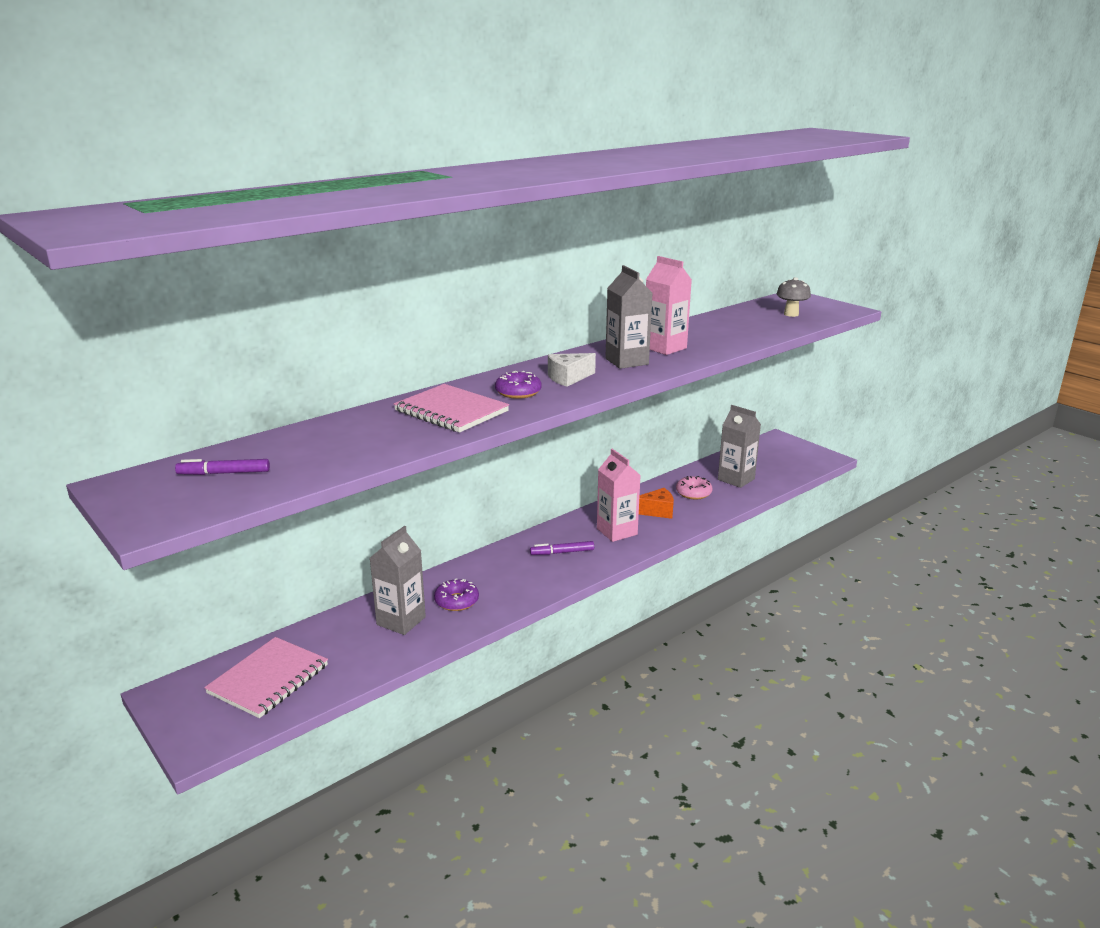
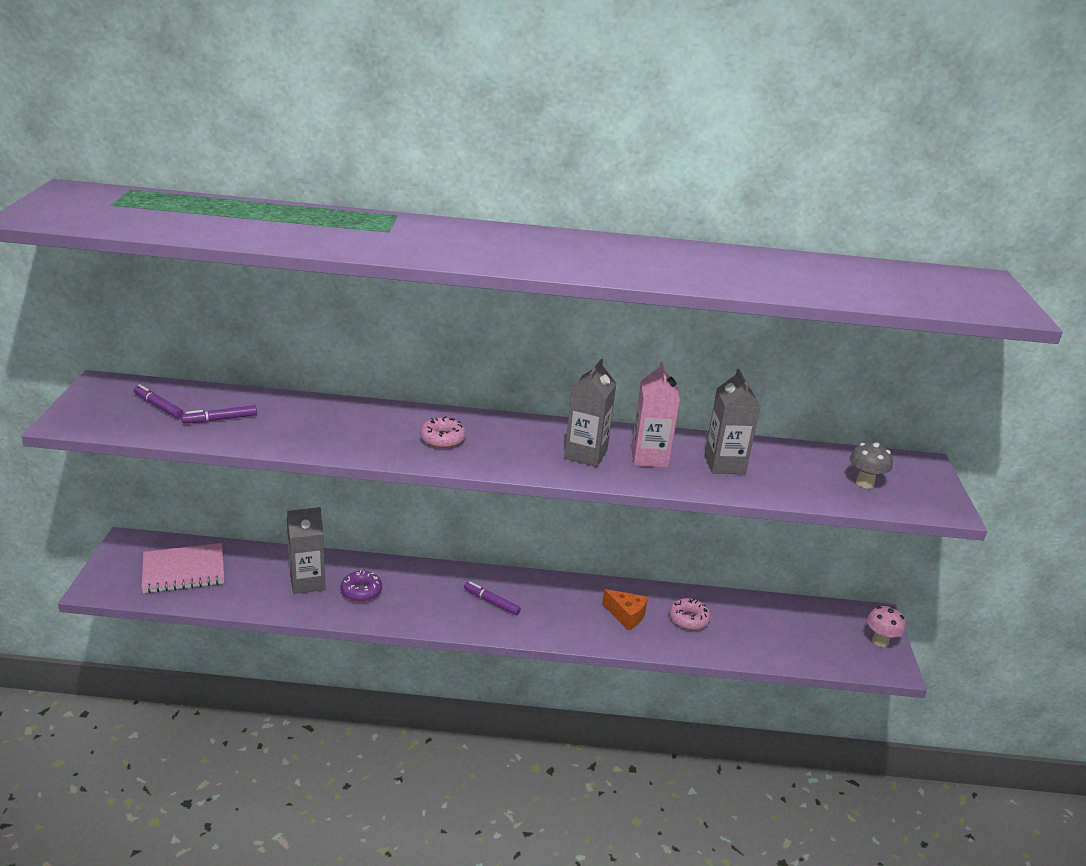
camera: 40 degrees right, 5 degrees up
(309, 456) = (220, 419): none -> purple marker
(451, 411) = (366, 431): pink notebook -> none
(518, 392) = (442, 439): purple donut -> pink donut
(568, 378) = (505, 445): white cheese -> none
(617, 531) = (562, 612): pink carton -> none
(736, 479) = (753, 631): grey carton -> grey carton (724, 464)
(800, 449) = (880, 641): none -> pink mushroom

